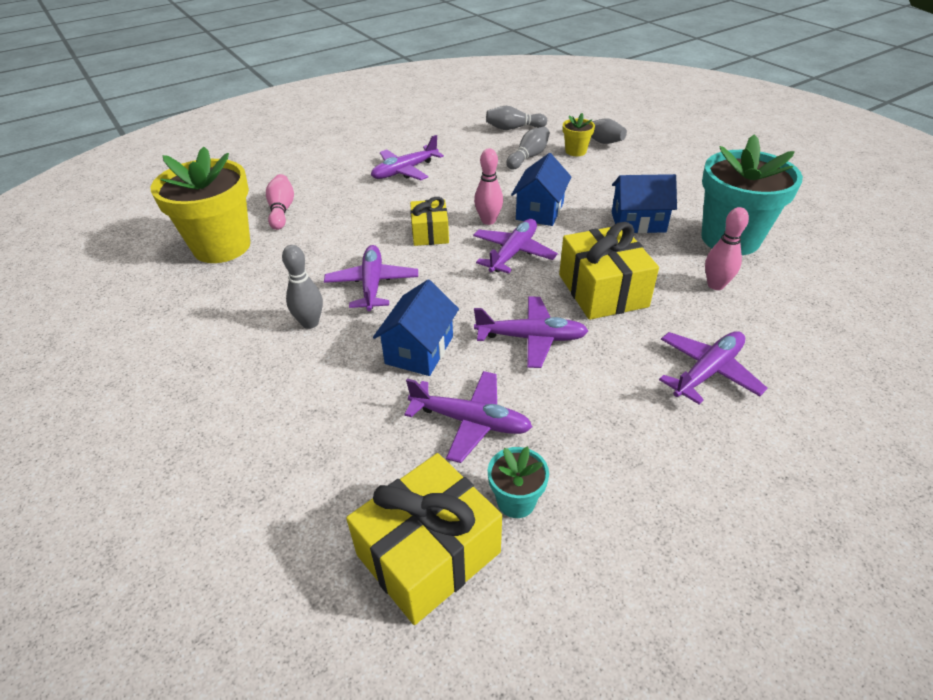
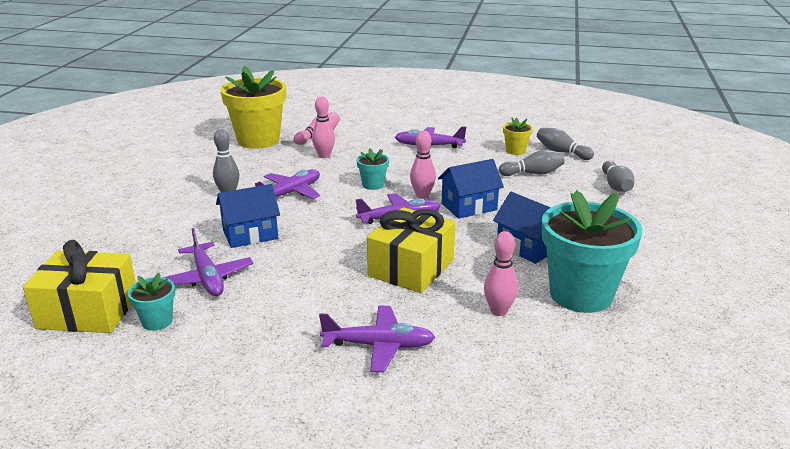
camera: 45 degrees right, 15 degrees down
(328, 228) = (324, 156): none -> pink bowling pin
(430, 233) = (373, 185): yellow gift -> turquoise flower pot
(531, 338) = (316, 264): purple plane -> none
(575, 151) = (579, 185): yellow flower pot -> yellow flower pot (515, 151)

